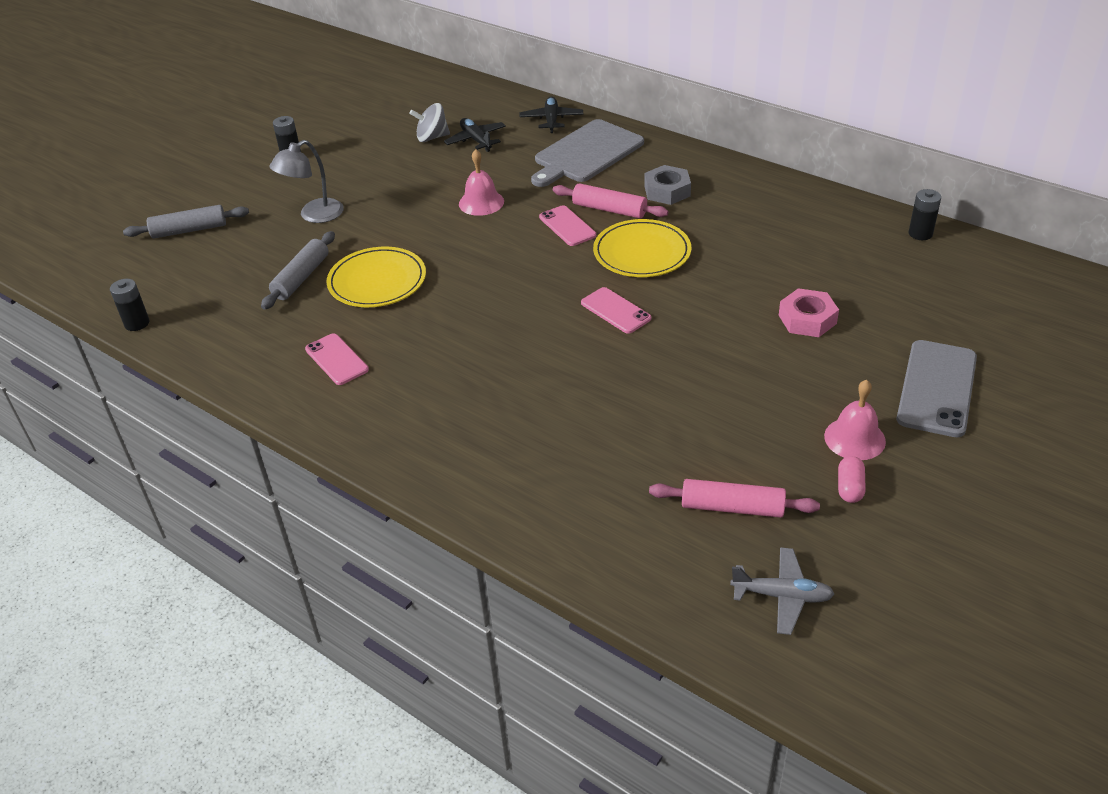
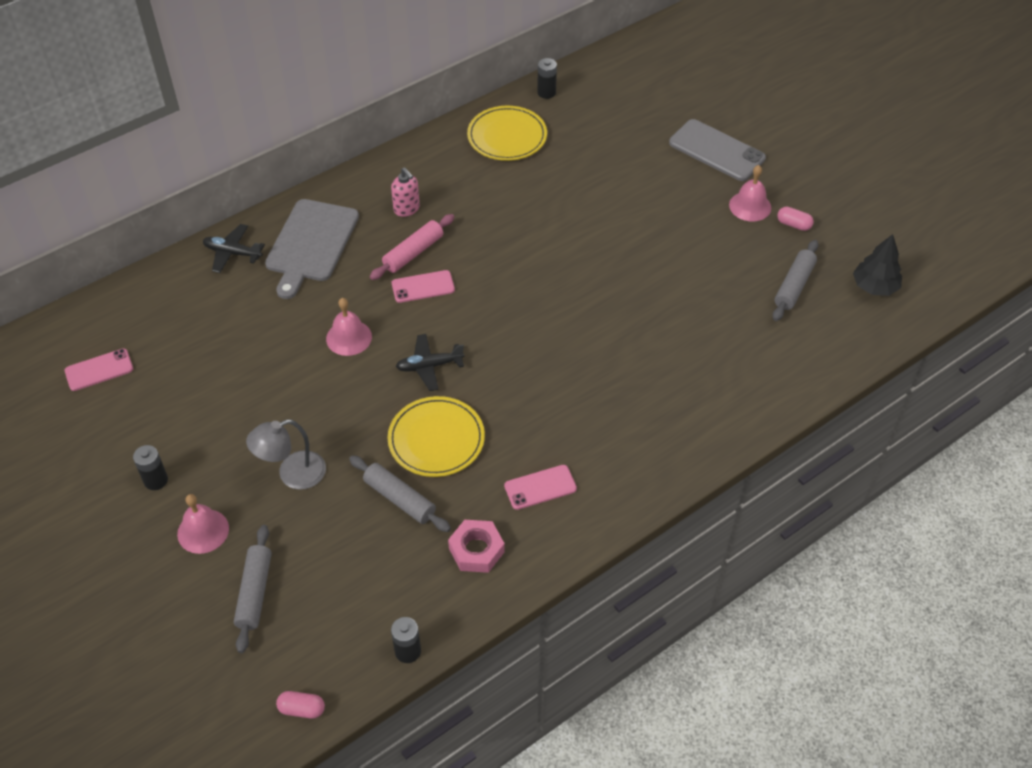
camera: 75 degrees left, 10 degrees up
(78, 283) = (302, 709): none -> pink capsule
(246, 190) = (203, 531): none -> pink bell
(314, 215) = (292, 474): grey lamp -> grey lamp turned 90 degrees clockwise
(432, 137) = (201, 351): grey spinning top -> none
(476, 140) = (231, 318): black plane -> black plane (429, 366)
(586, 153) = (311, 244): grey cutting board -> grey cutting board turned 45 degrees clockwise
(615, 311) = (558, 287): pink phone -> pink phone (99, 370)
(642, 252) = (488, 250): yellow plate -> yellow plate (507, 136)
(667, 191) = (407, 209): grey nut -> pink soap dispenser
(732, 507) = (794, 286): pink rolling pin -> grey rolling pin
(782, 596) = (874, 287): grey plane -> black tree
(807, 319) = (618, 185): pink nut -> pink nut (476, 550)

